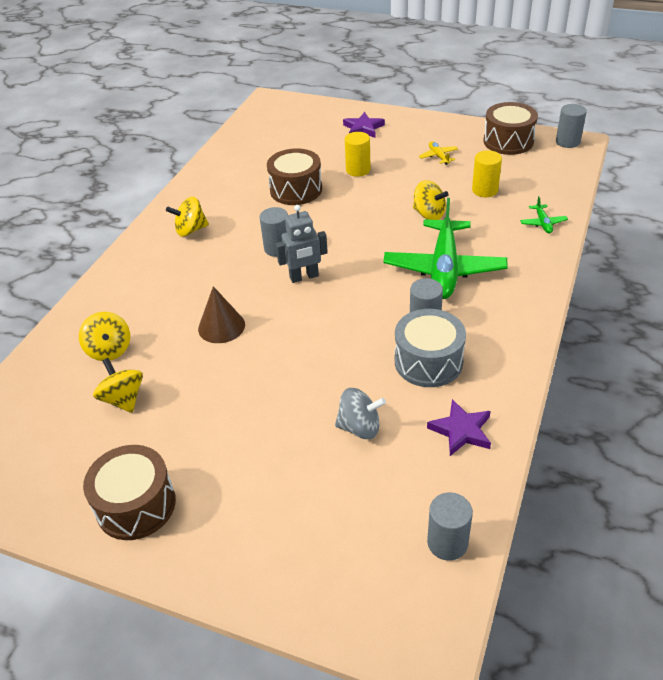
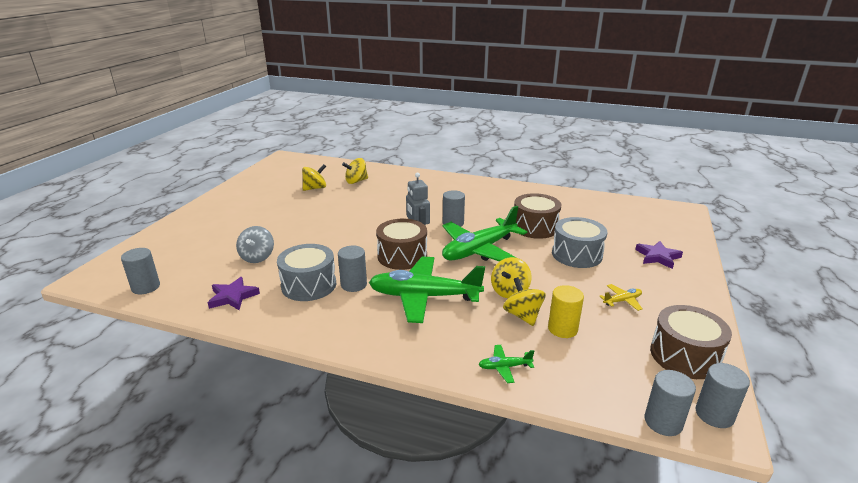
camera: 85 degrees right, 15 degrees down
(136, 505) = (238, 198): brown drum -> brown drum (402, 256)
(190, 230) = (473, 193): yellow spinning top -> yellow spinning top (522, 315)
(221, 326) = (369, 209): brown cone -> none
(347, 230) = (479, 250): none -> green plane
(358, 170) = (576, 254): yellow cylinder -> grey drum
(581, 161) = (663, 422): none -> grey cylinder

